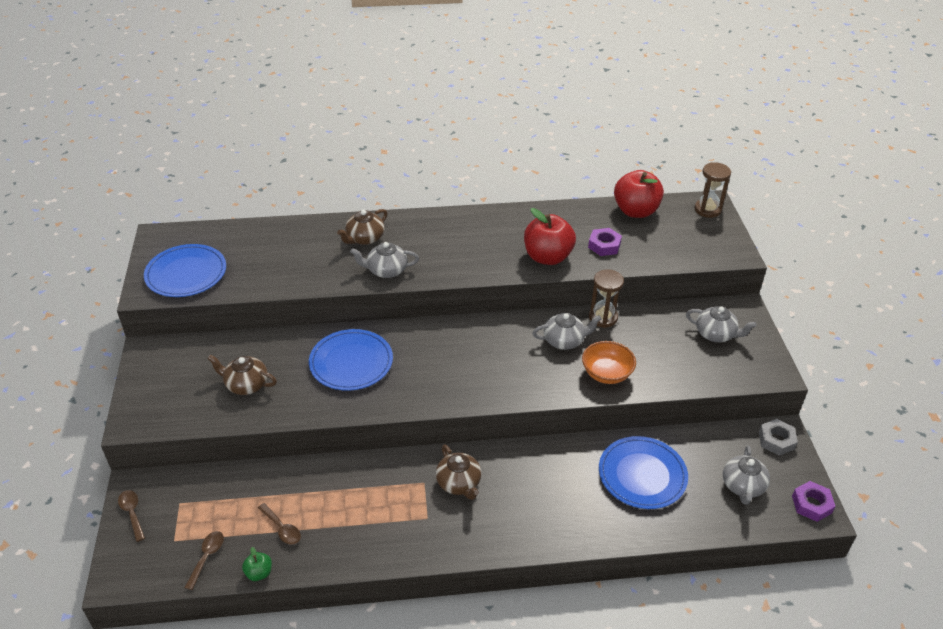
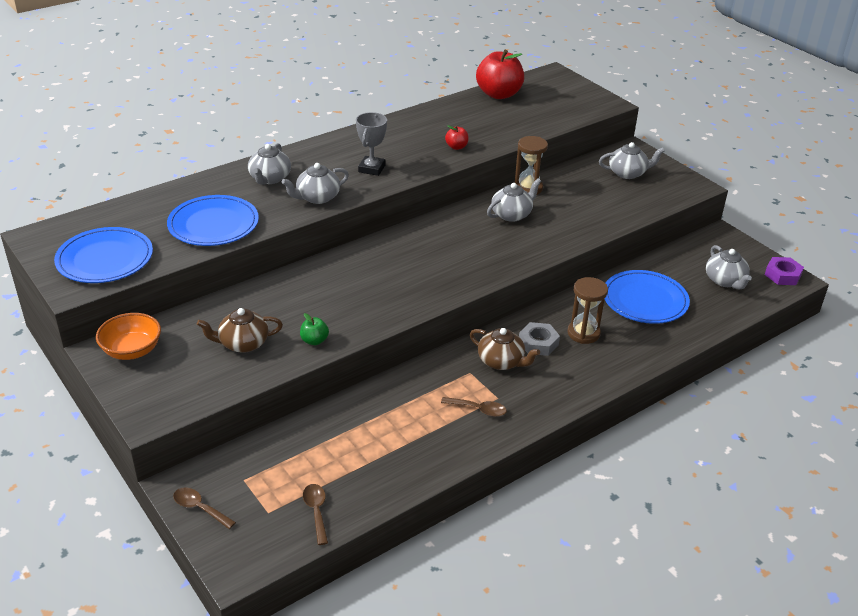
camera: 30 degrees left, 5 degrees down
(259, 573) = (381, 502): green apple -> green apple (314, 341)
(282, 528) = (370, 459): brown spoon -> brown spoon (478, 409)
(351, 362) = (333, 291): blue plate -> blue plate (213, 224)
(364, 238) = (269, 178): brown teapot -> grey teapot
(454, 256) = (371, 169): none -> grey trophy
(547, 257) = (456, 147): red apple -> red apple, size x0.45
(604, 245) = (496, 125): purple nut -> none
(606, 373) = (569, 227): orange bowl -> orange bowl (132, 350)
(707, 210) = (556, 79): brown hourglass -> brown hourglass (583, 333)
(776, 440) = (721, 241): grey nut -> grey nut (538, 343)

